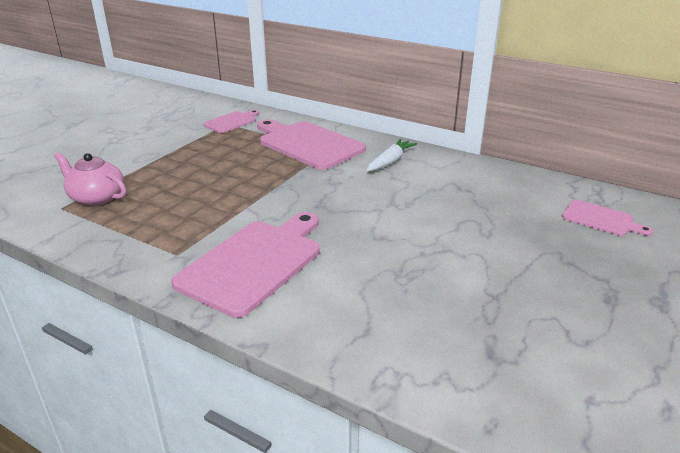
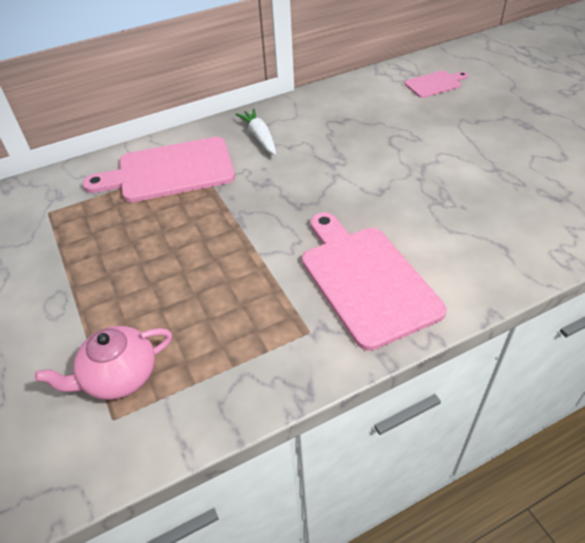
camera: 55 degrees left, 15 degrees up
(231, 122) = (48, 207): pink cutting board -> none

